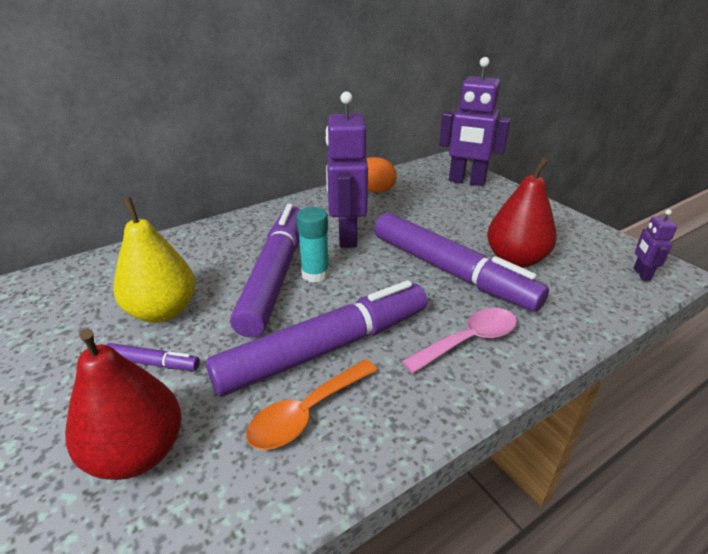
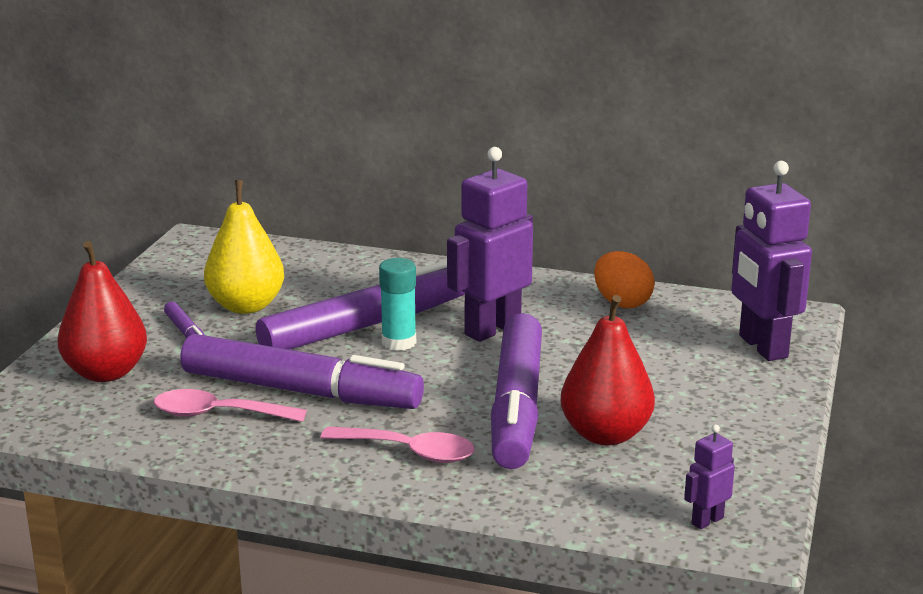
camera: 50 degrees right, 10 degrees down
(306, 413) = (218, 414): orange spoon -> pink spoon

